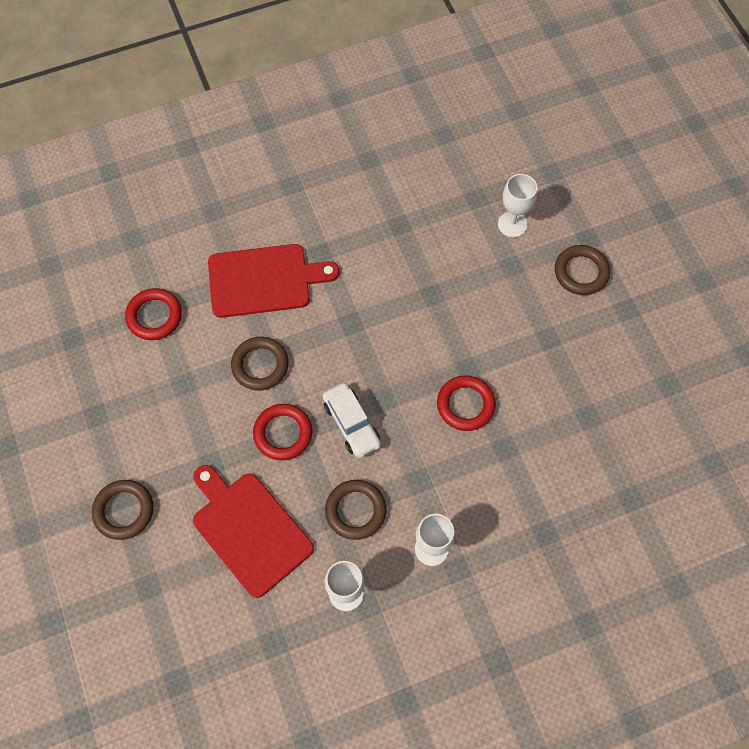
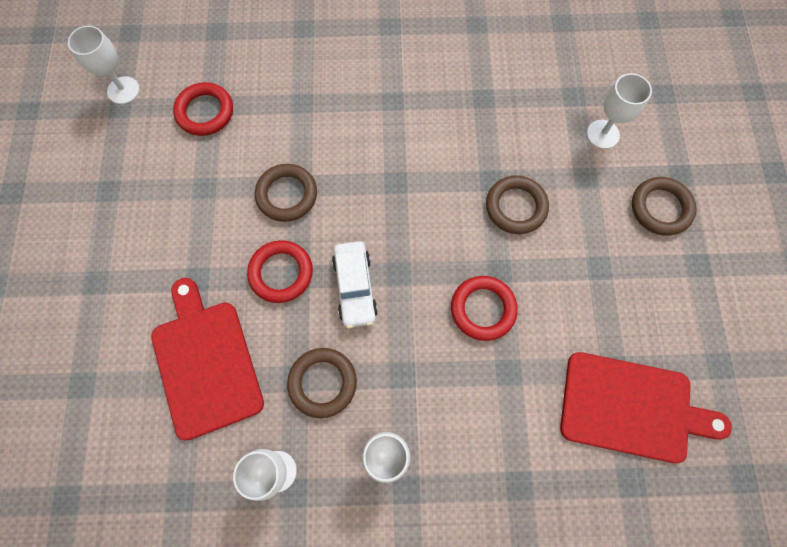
camera: 20 degrees right, 5 degrees up
(68, 321) = (123, 90): none -> white goblet
(124, 511) = (92, 297): brown ring -> brown ring (516, 207)
(264, 280) = (325, 111): red cutting board -> red cutting board (631, 407)

